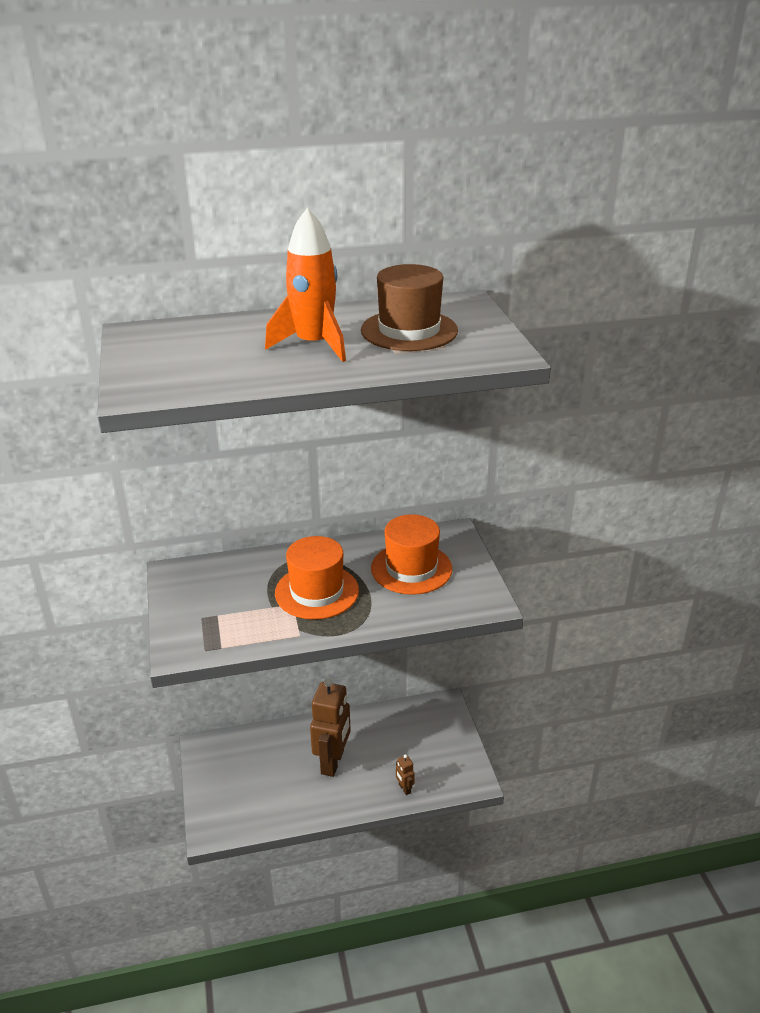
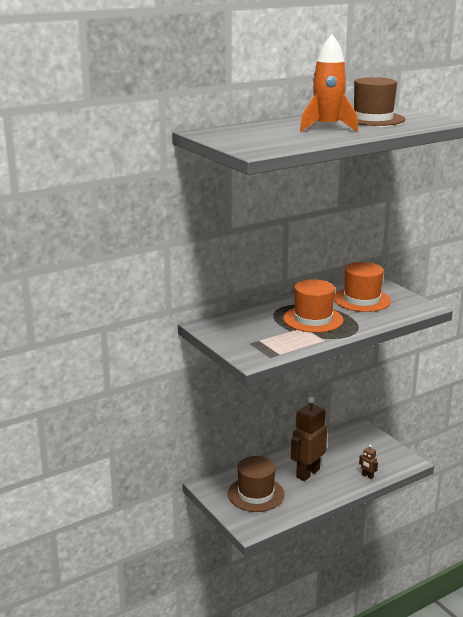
camera: 20 degrees left, 10 degrees down
(250, 777) = (255, 494): none -> brown hat
(333, 762) = (307, 473): brown robot -> brown robot turned 135 degrees counterclockwise

